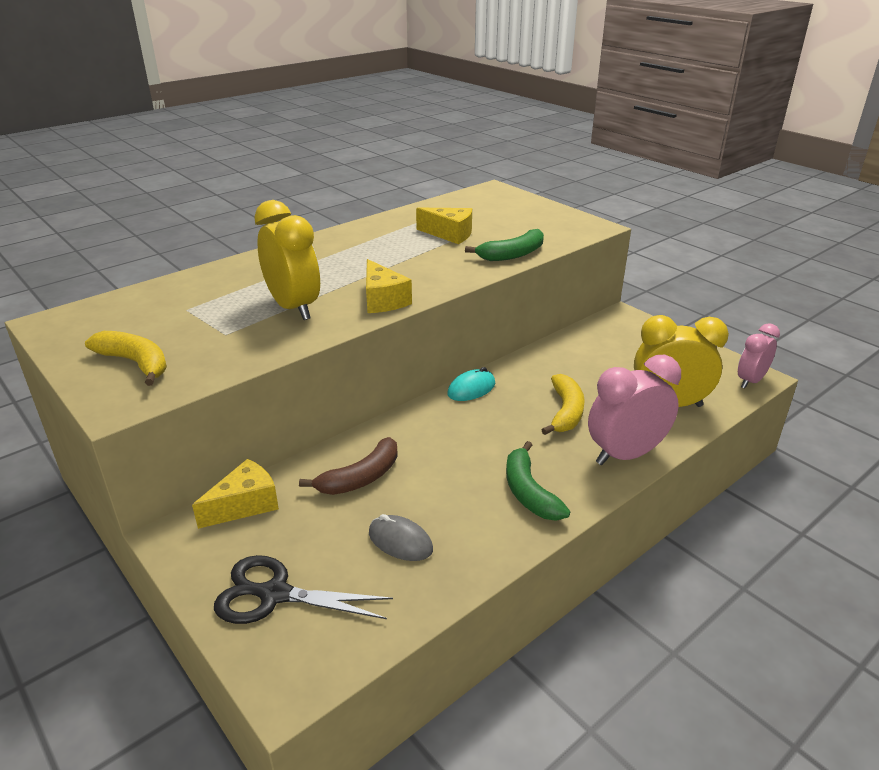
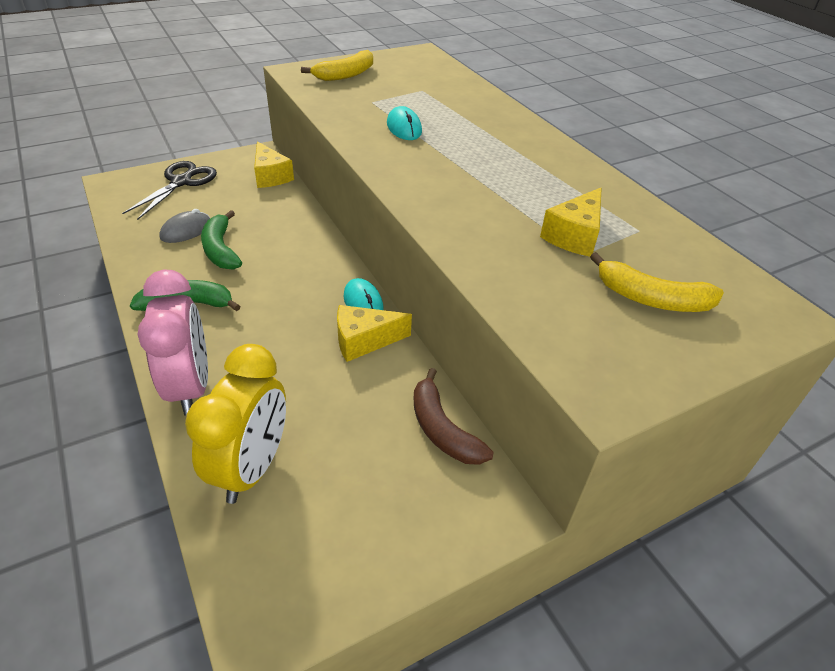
camera: 100 degrees right, 10 degrees up
(294, 308) = (404, 128): yellow clock -> turquoise mouse
(360, 478) = (267, 222): brown banana -> brown banana (442, 429)
(383, 300) = (400, 169): yellow cheese -> yellow cheese (364, 341)
(512, 254) = (496, 273): green banana -> green banana (220, 249)
(565, 412) = (288, 362): yellow banana -> yellow banana (651, 299)
(750, 381) = (254, 612): pink clock -> none

